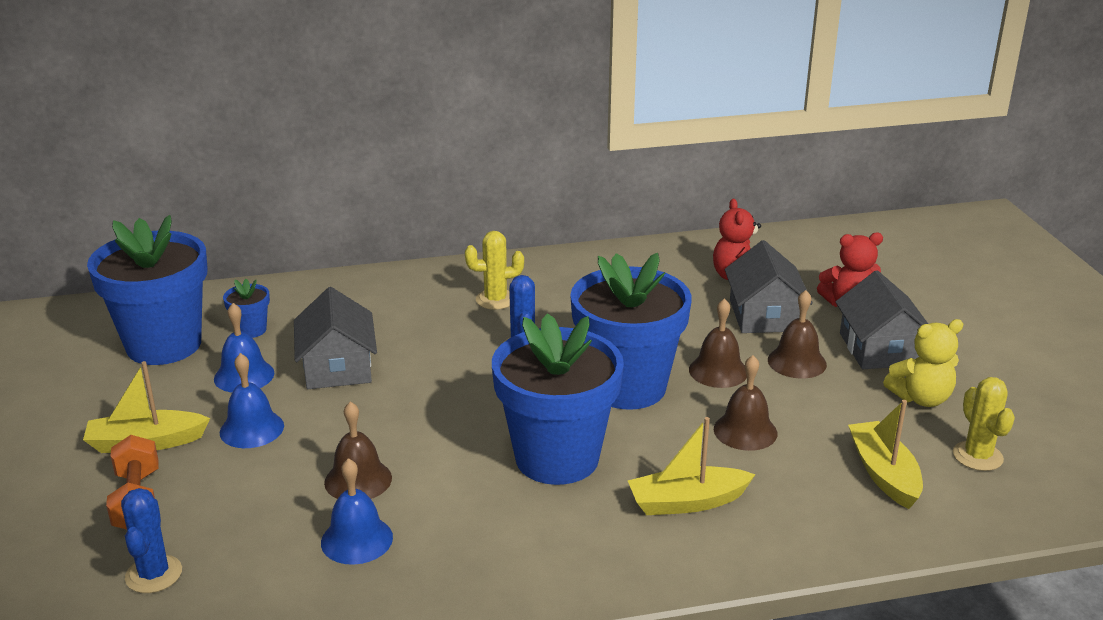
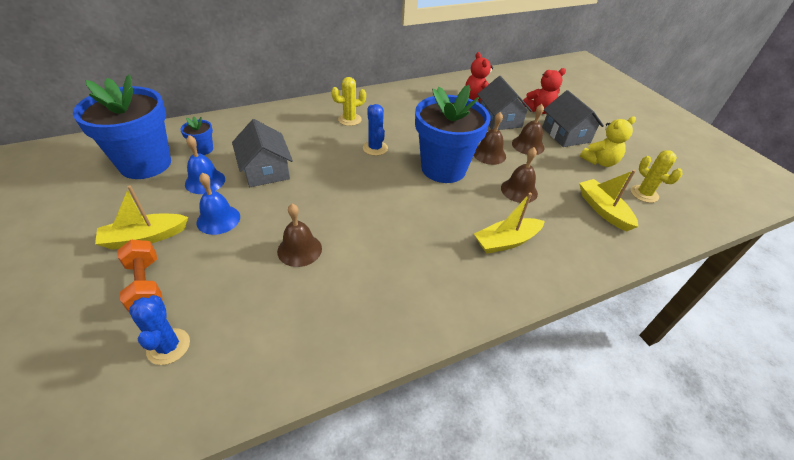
camera: 15 degrees left, 15 degrees up
(357, 539) = (310, 296): blue bell -> none
(557, 458) = (420, 220): blue flower pot -> none

